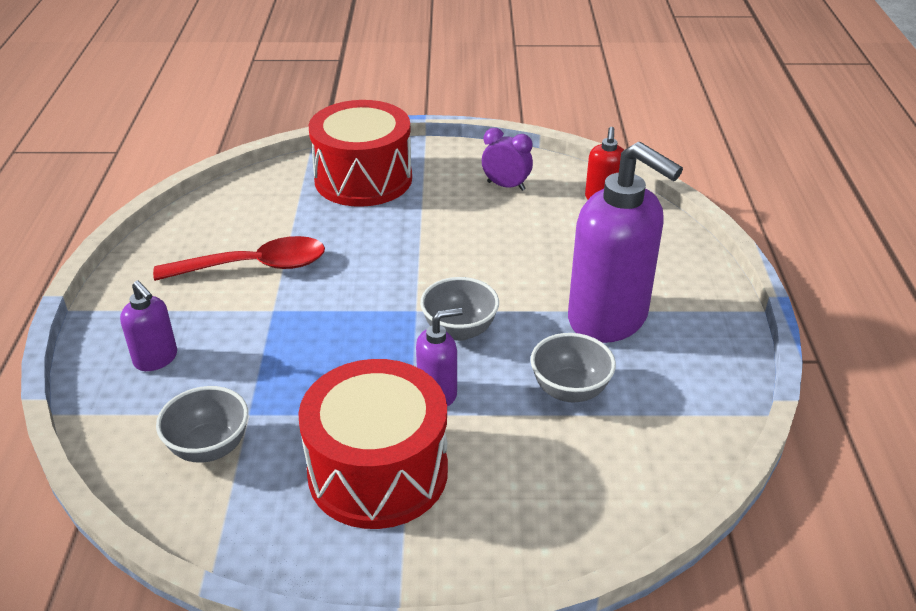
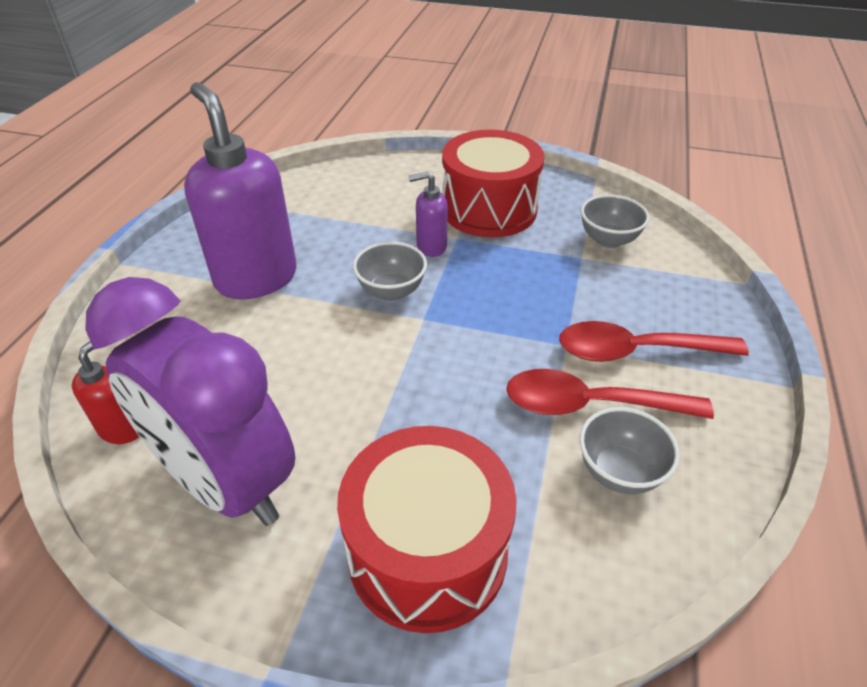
camera: 165 degrees left, 5 degrees up
(156, 359) = (672, 313): purple soap dispenser -> none
(206, 314) = (635, 351): none -> red spoon
(506, 186) = (226, 483): purple clock -> purple clock, size x2.47
(570, 390) = (331, 232): grey bowl -> grey bowl (619, 472)

